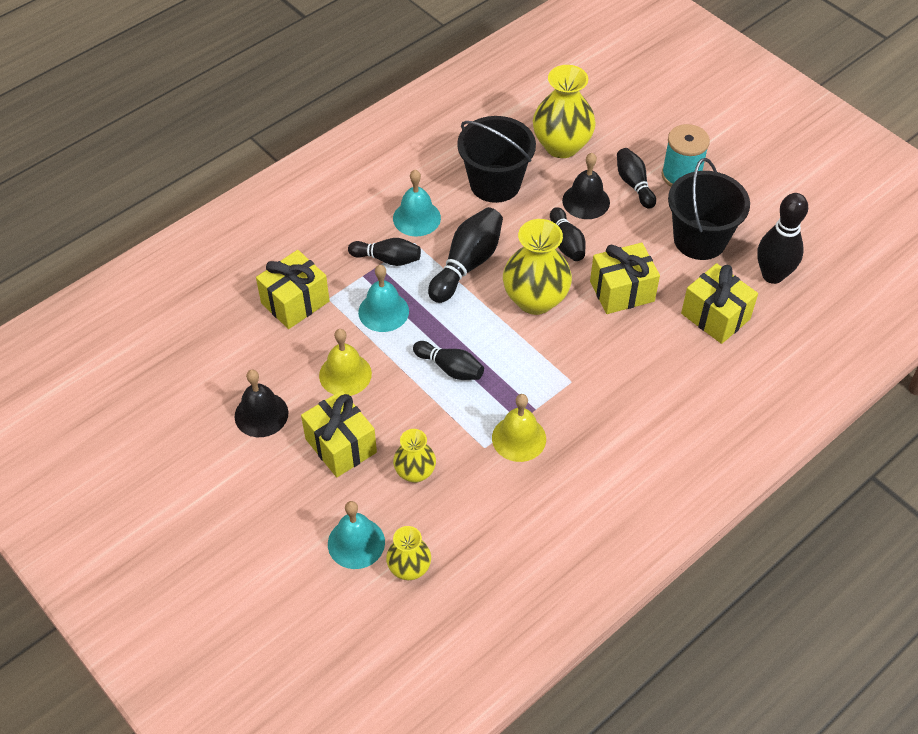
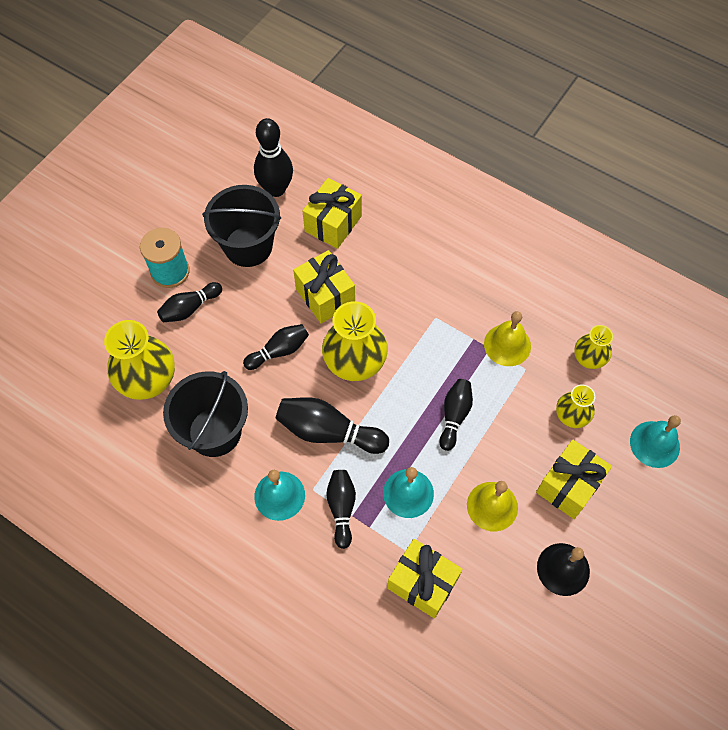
camera: 105 degrees left, 10 degrees up
(409, 568) = (659, 397): yellow vase -> yellow vase (588, 359)
(586, 201) = (221, 345): black bell -> none

